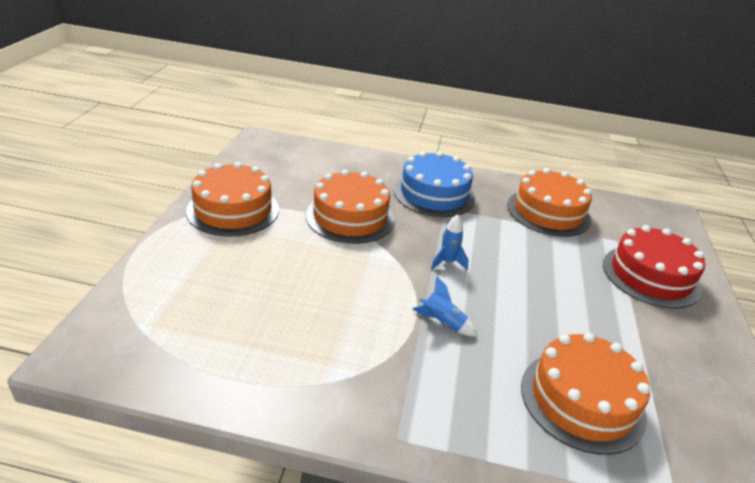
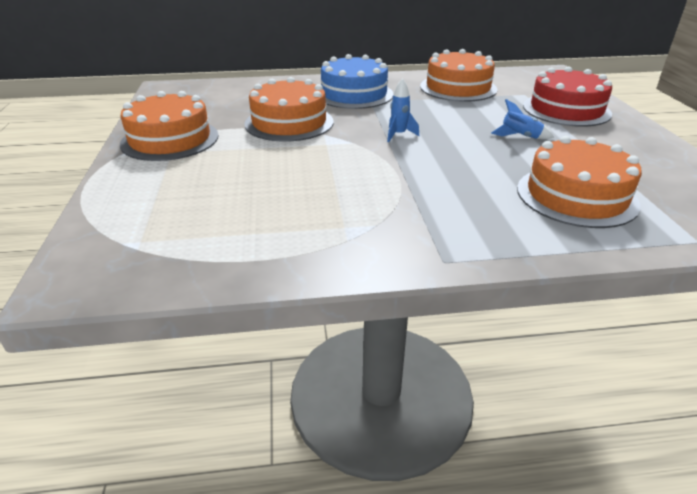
camera: 15 degrees left, 0 degrees up
(442, 323) = (424, 174): blue rocket -> blue rocket (520, 137)

